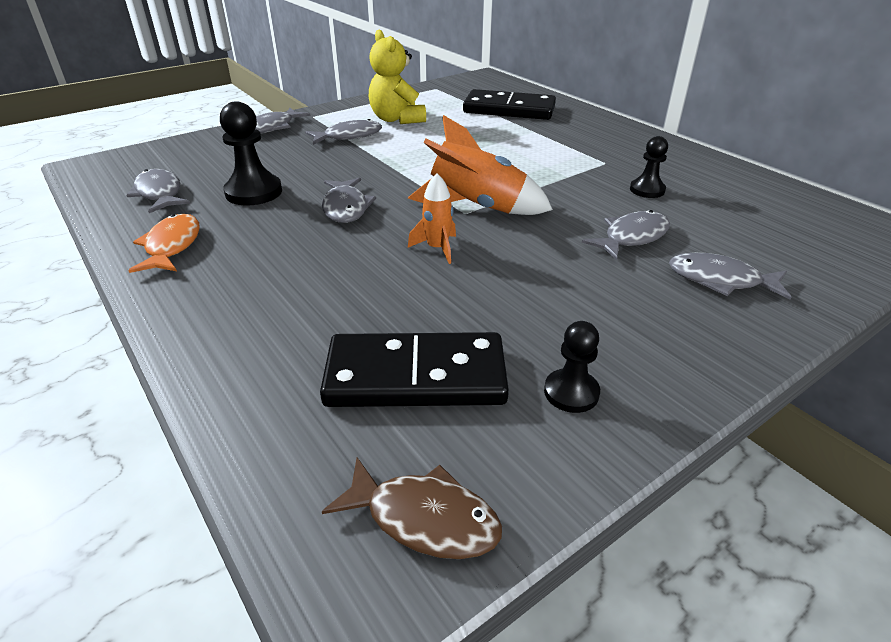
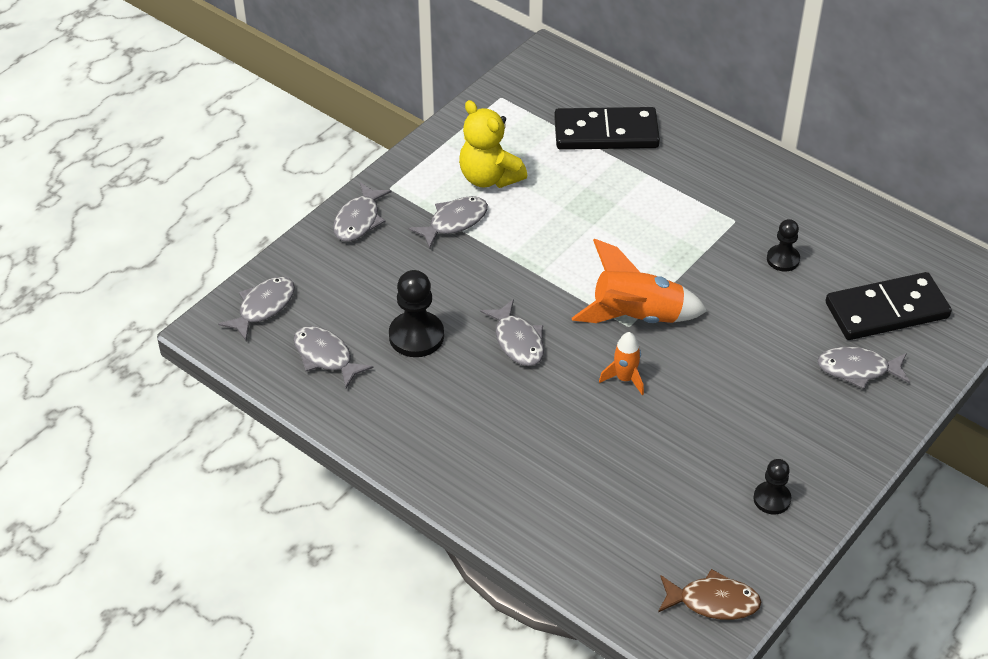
camera: 15 degrees left, 10 degrees up
(172, 246) = (395, 423): orange fish -> none
(415, 376) = (665, 509): black domino -> black domino (886, 311)
(631, 237) = (781, 331): grey fish -> grey fish (263, 307)

